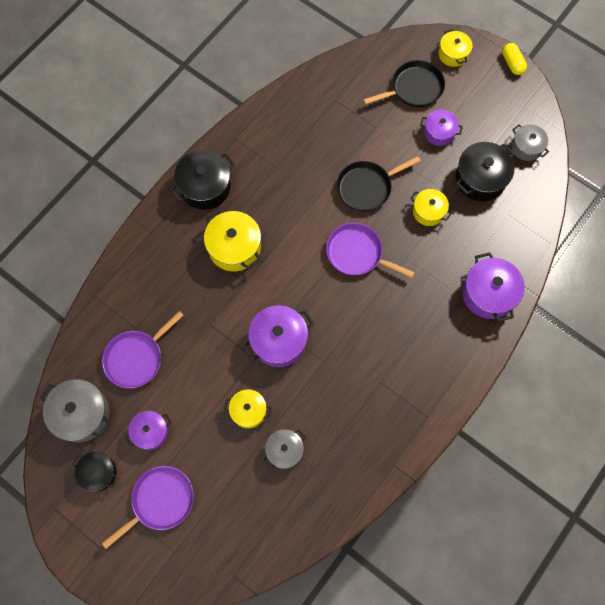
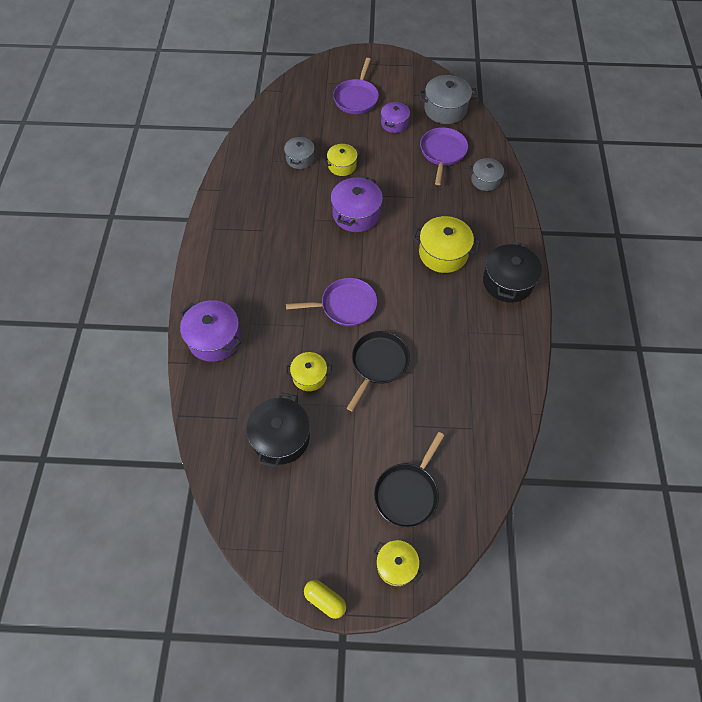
camera: 145 degrees right, 10 degrees down
(98, 473) = (405, 91): black pot -> none
(439, 132) = (350, 460): purple pot -> none
(526, 147) = (253, 502): grey pot -> grey pot (485, 180)

